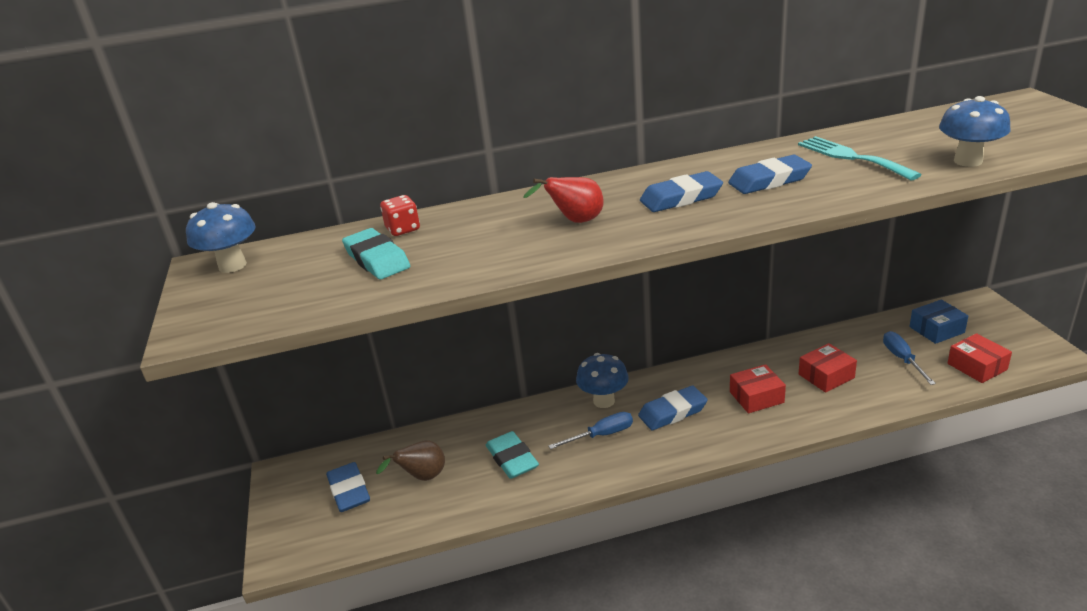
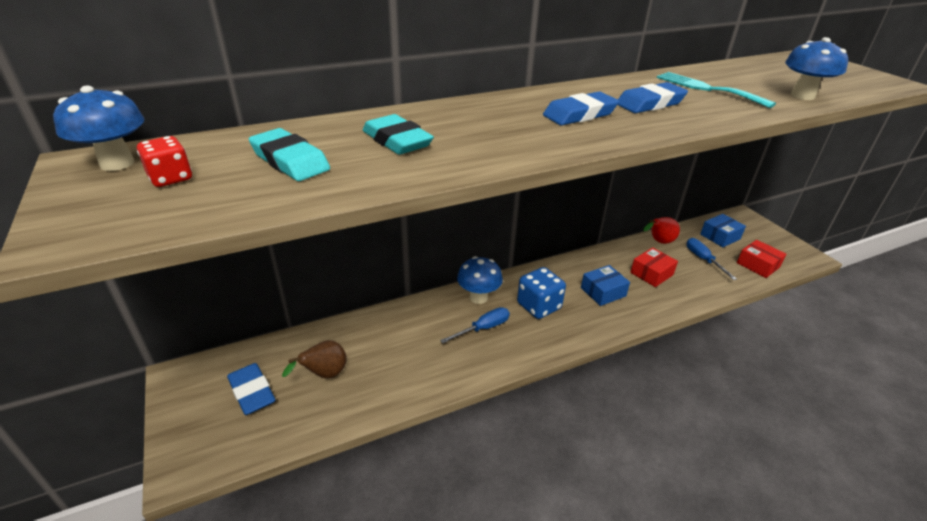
camera: 15 degrees left, 5 degrees up
(403, 229) = (312, 132): red dice -> red dice (170, 178)
(512, 459) = (407, 353): turquoise eraser -> turquoise eraser (397, 141)
(575, 221) = (489, 131): red pear -> red pear (658, 242)
(672, 412) = (539, 306): blue eraser -> blue dice
(756, 397) = (603, 292): red box -> blue box

